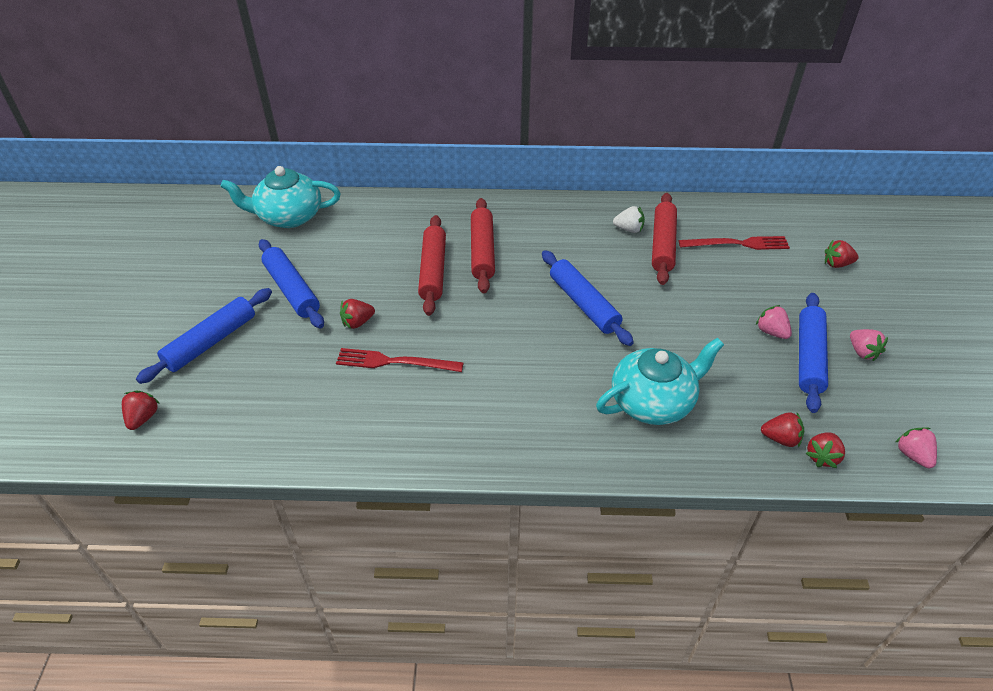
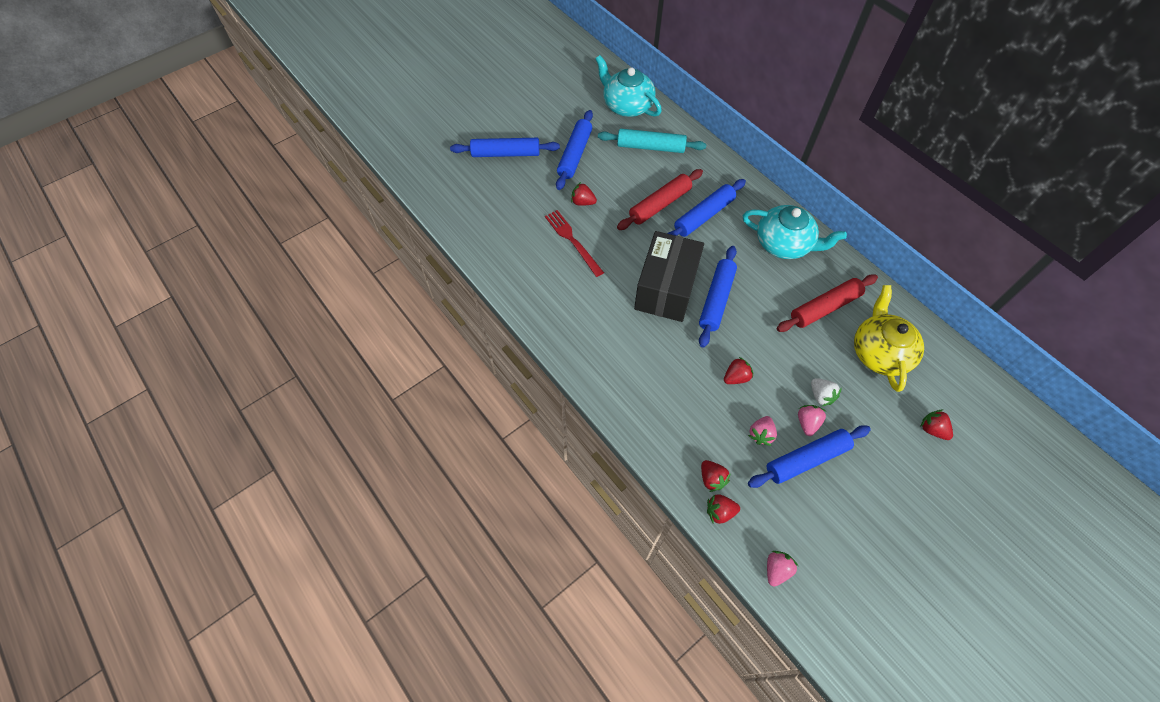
camera: 50 degrees right, 15 degrees up
(143, 418) = (437, 170): red strawberry -> red strawberry (736, 377)
(359, 233) = (650, 147): none -> turquoise rolling pin
(482, 251) = (704, 216): red rolling pin -> blue rolling pin
(534, 330) = (666, 289): none -> black box
(629, 229) = (817, 278): white strawberry -> white strawberry (821, 396)
(653, 401) = (672, 389): turquoise teapot -> turquoise teapot (784, 244)
(737, 244) = (879, 352): red fork -> yellow teapot
(862, 352) = (848, 492): pink strawberry -> pink strawberry (761, 434)

